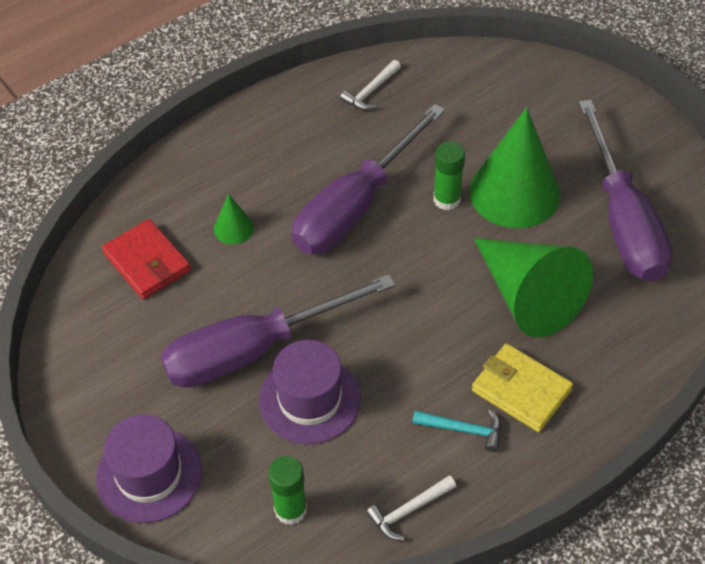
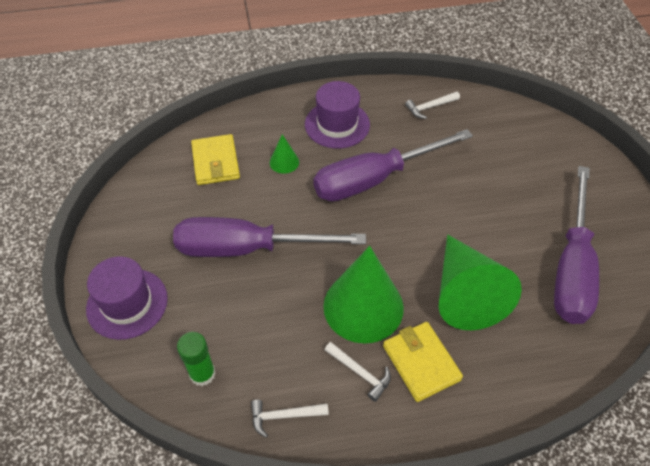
camera: 25 degrees right, 0 degrees up
(147, 262) = (216, 162): red wallet -> yellow wallet
(309, 399) = (263, 299): purple hat -> purple hat (337, 124)
(447, 199) = (443, 199): green glue stick -> none
(463, 429) = (360, 372): turquoise hammer -> white hammer
(514, 192) = (496, 213): green cone -> green cone (363, 306)

